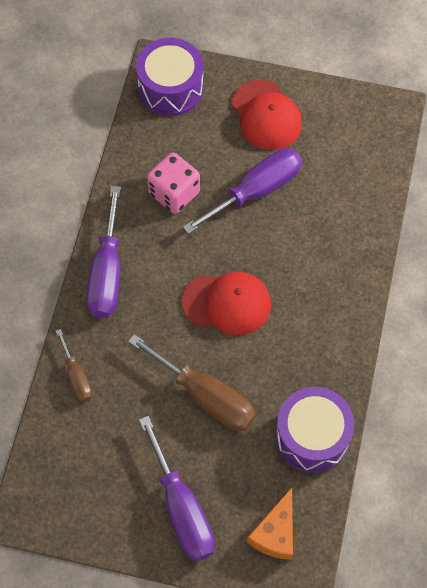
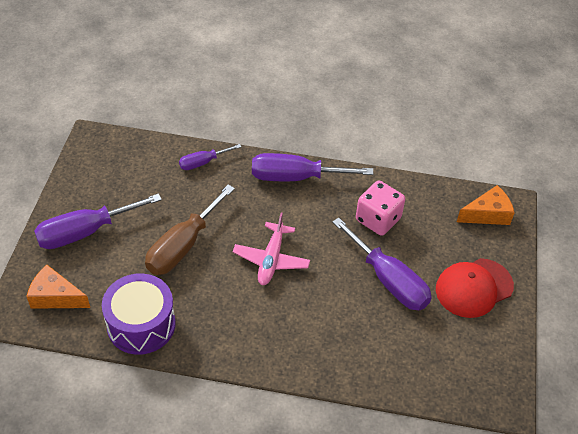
camera: 85 degrees right, 15 degrees down
(77, 376) = (203, 162): brown screwdriver -> purple screwdriver
(170, 88) = (487, 214): purple drum -> orange cheese
(227, 303) = (271, 259): red cap -> pink plane

